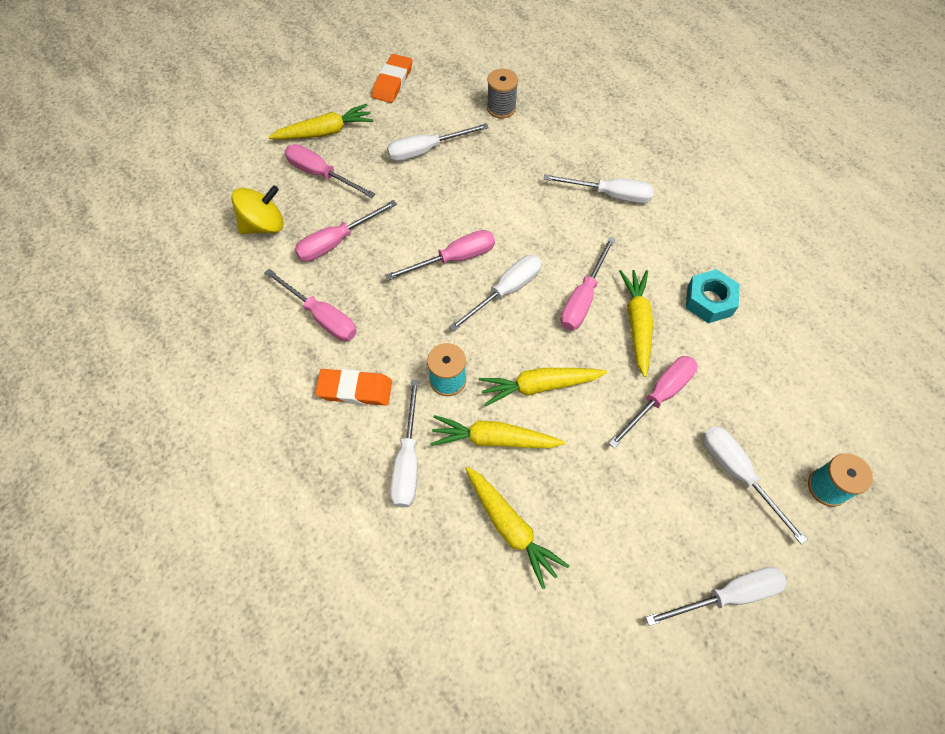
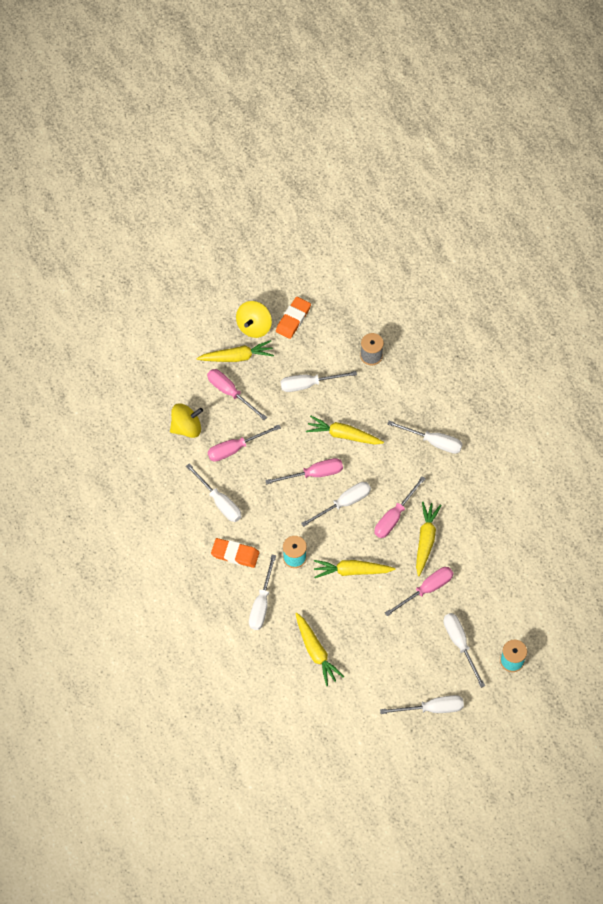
camera: 10 degrees right, 0 degrees up
(321, 316) = (219, 502): pink screwdriver -> white screwdriver
(343, 96) = (254, 327): none -> yellow spinning top
(494, 439) = (316, 599): yellow carrot -> yellow carrot (343, 435)
(709, 301) = (479, 532): turquoise nut -> none

